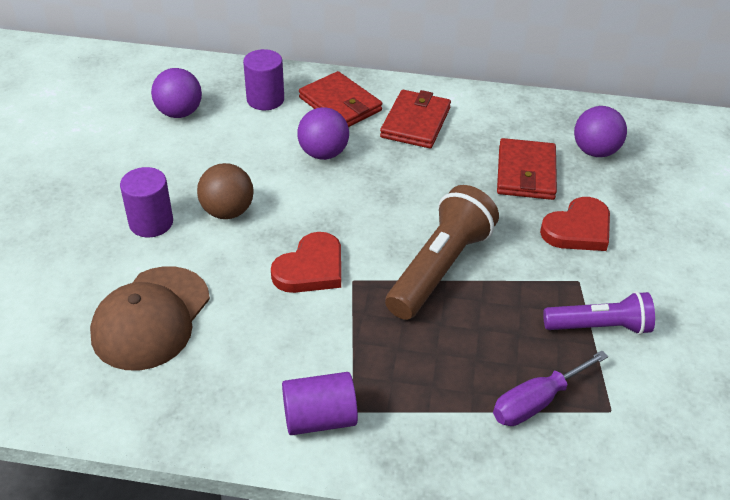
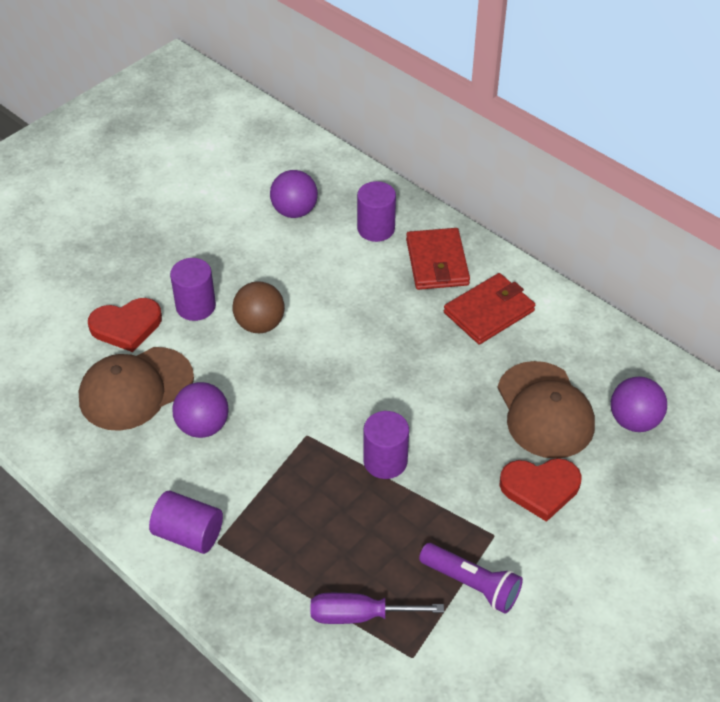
camera: 35 degrees right, 5 degrees up
(311, 268) = (283, 408): red heart -> red heart (126, 326)
(323, 153) = (381, 306): purple ball -> purple ball (203, 426)
(439, 268) = (385, 461): brown flashlight -> purple cylinder
(526, 173) = (545, 410): red wallet -> brown cap

